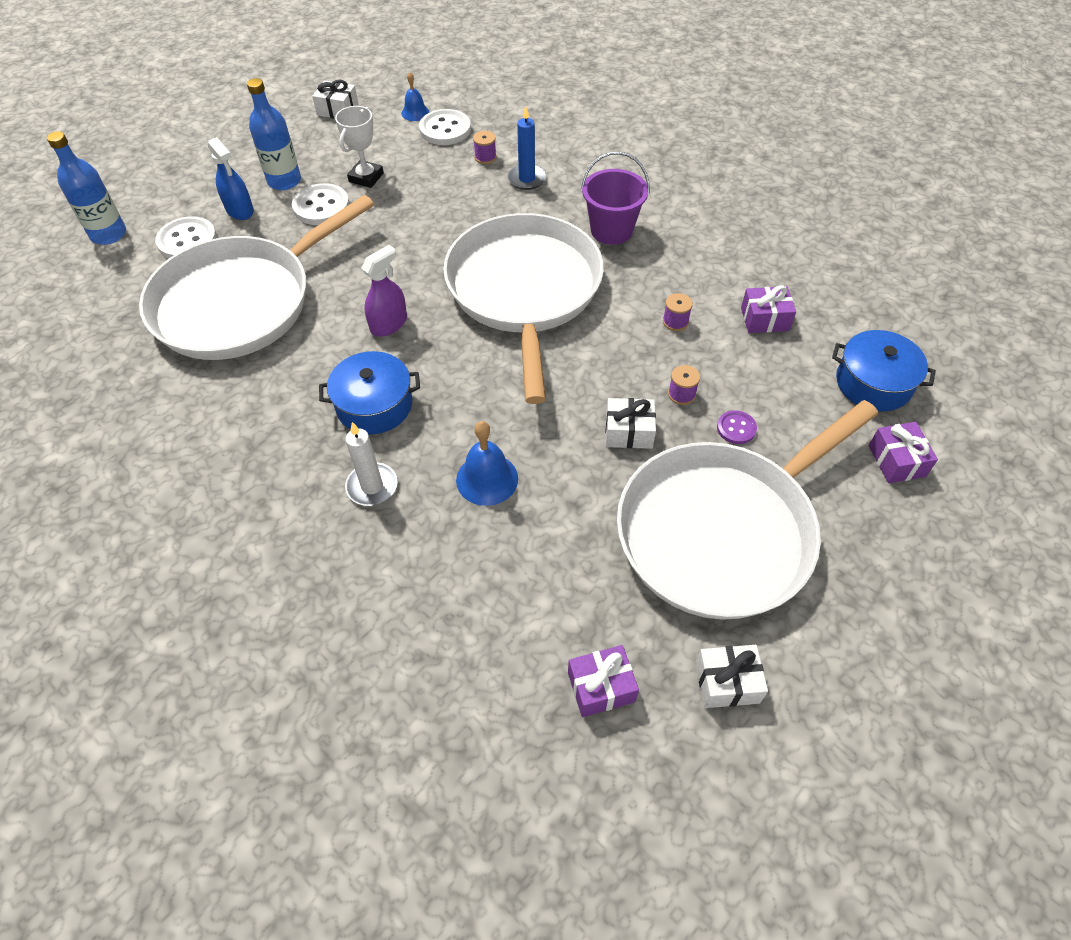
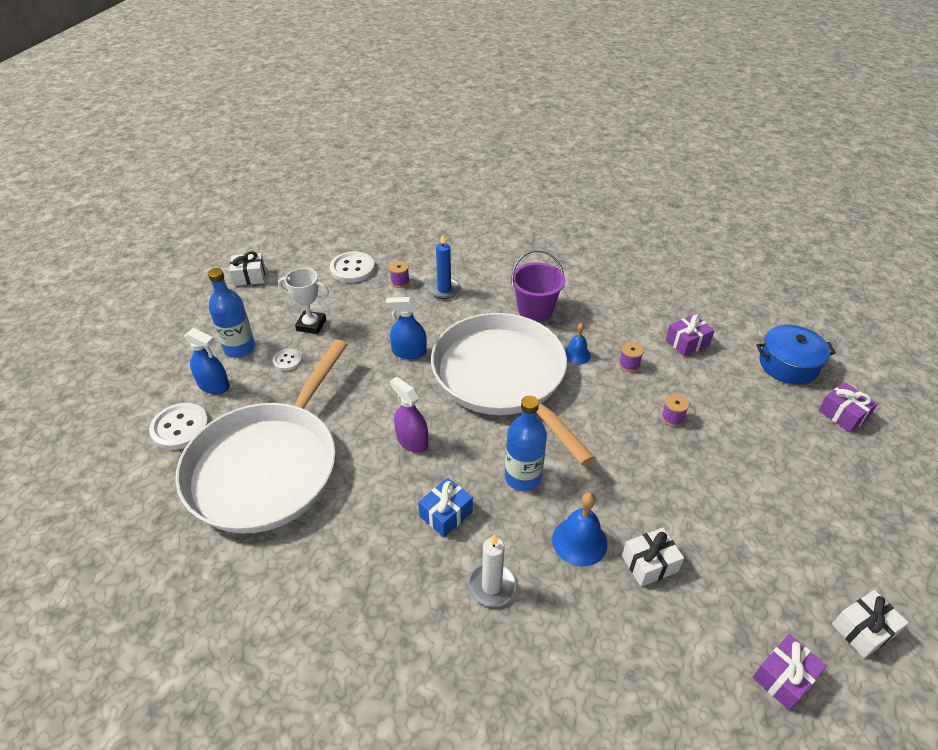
camera: 25 degrees left, 10 degrees down
(108, 234) = (95, 446): blue bottle -> blue bottle (523, 477)
(321, 206) = (287, 360): white button -> white button, size x0.56
(366, 177) = (311, 325): white trophy -> white trophy turned 75 degrees counterclockwise
(374, 405) = (446, 514): blue pot -> blue gift
(389, 324) = (412, 441): purple spray bottle -> purple spray bottle turned 60 degrees counterclockwise
(415, 112) = (318, 262): blue bell -> blue bell (576, 354)
(445, 234) = (409, 352): none -> blue spray bottle
(629, 432) = (656, 461): white gift -> white gift (649, 563)
(722, 530) = (774, 511): white pan -> none
(736, 428) = (727, 430): purple button -> none

